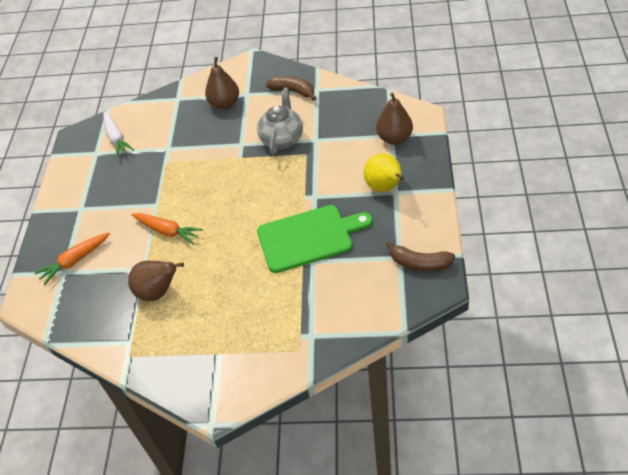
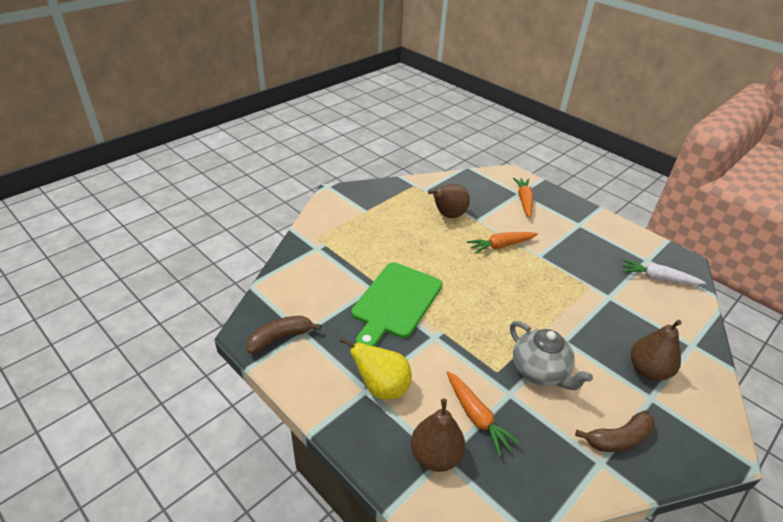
camera: 125 degrees right, 10 degrees down
(349, 141) = (476, 416): none -> orange carrot

